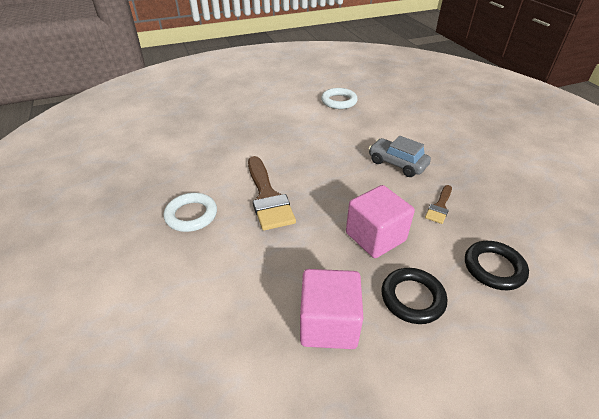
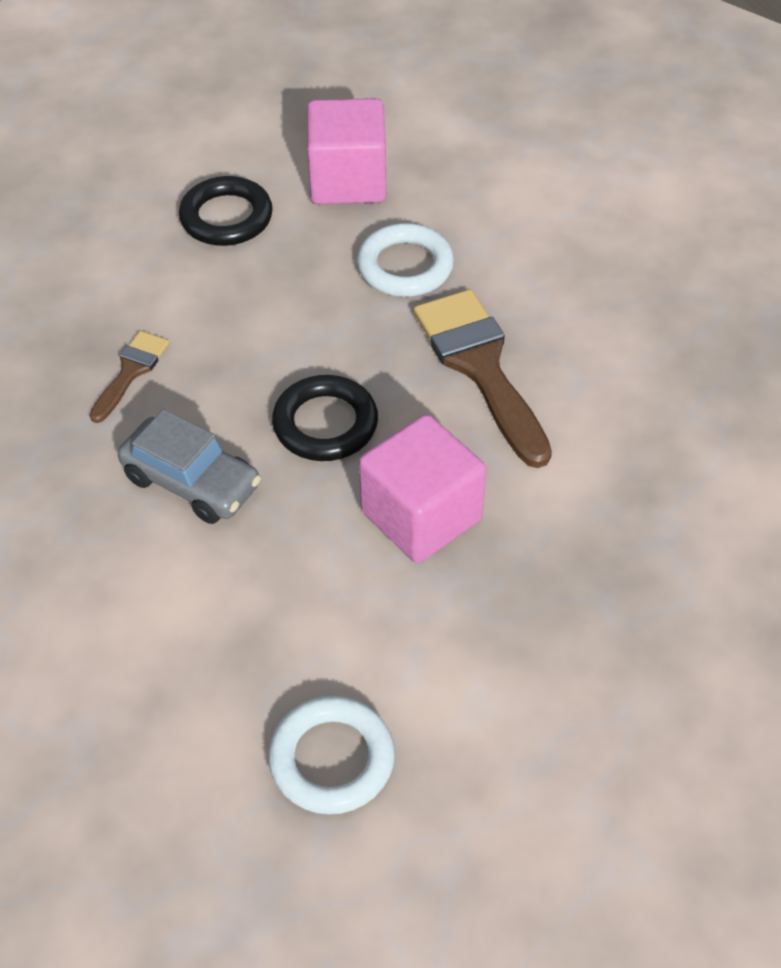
camera: 175 degrees right, 10 degrees up
(191, 215) = (614, 317): white ring -> white ring (405, 266)
(375, 237) = (268, 302): pink cube -> pink cube (421, 515)
(493, 268) = (84, 266): black ring -> black ring (325, 424)

